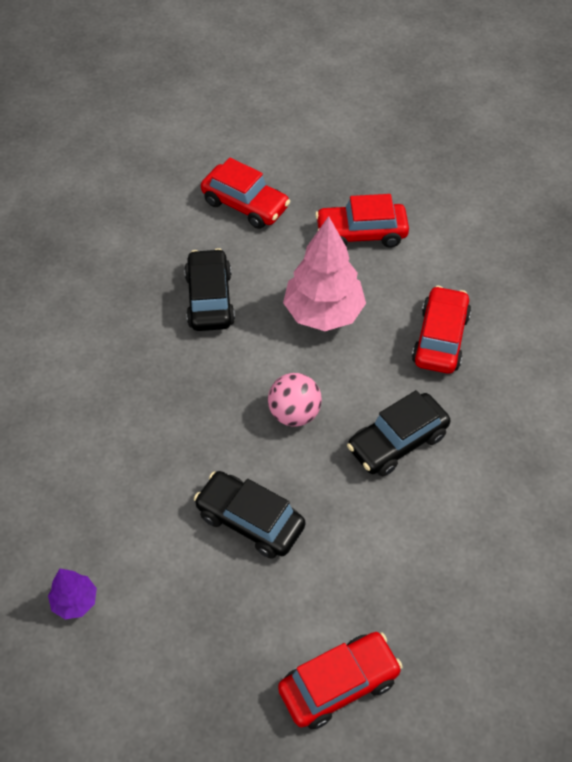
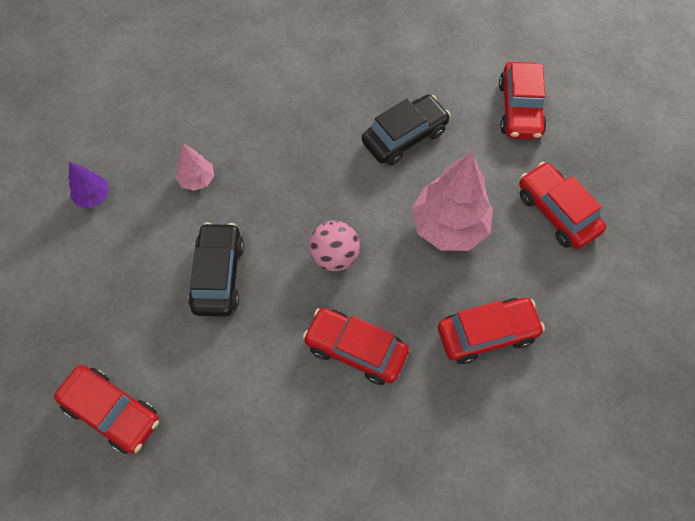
camera: 60 degrees right, 10 degrees up
(128, 492) = (197, 179): none -> pink tree
(397, 442) = (355, 349): black car -> red car

